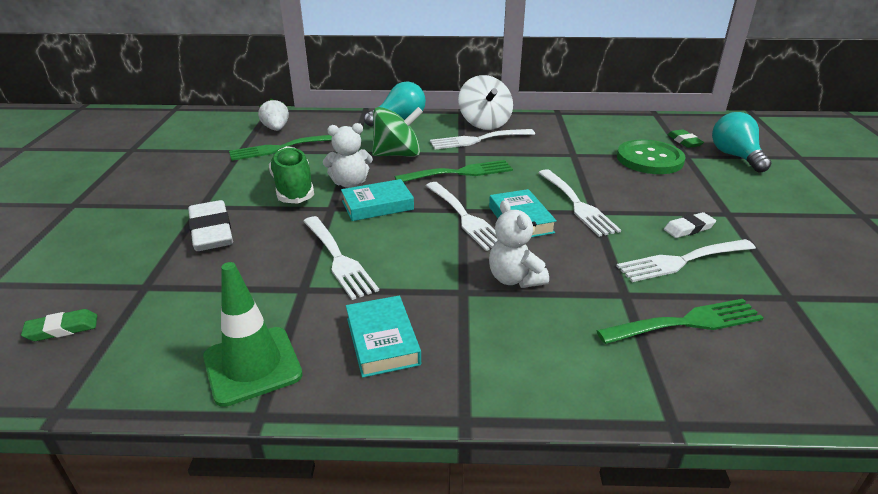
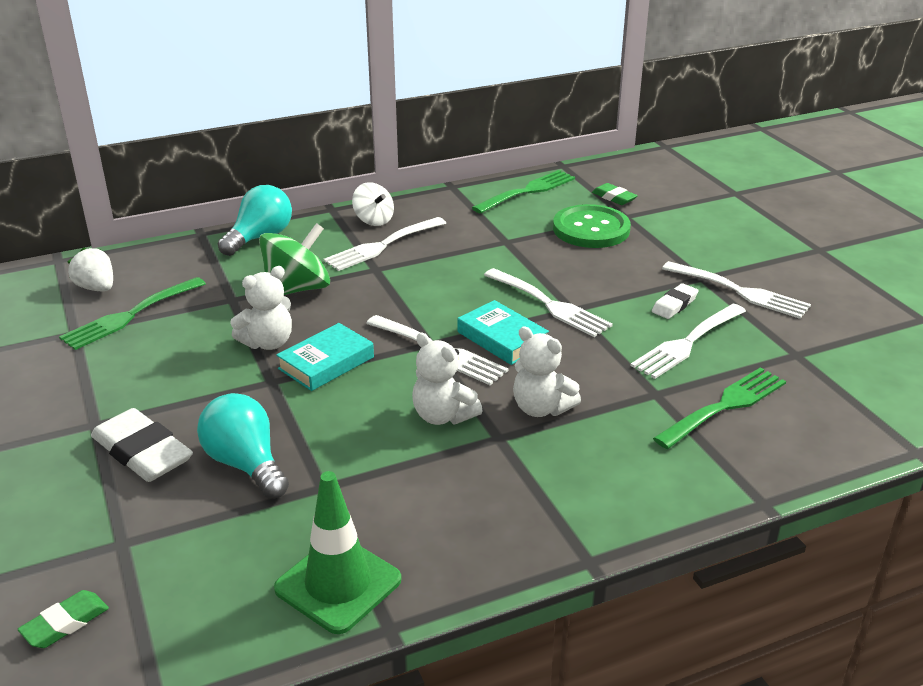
camera: 25 degrees left, 0 degrees up
(293, 188) = (199, 368): green shoe -> none
(338, 259) = (334, 441): white fork -> white fork (740, 291)
(382, 341) = (455, 514): turquoise book -> none
(432, 263) = (443, 416): none -> white teddy bear
(459, 173) = (392, 296): green fork -> green fork (528, 191)
(484, 123) = (373, 220): white spinning top -> white spinning top, size x0.61
(735, 156) = (674, 206): turquoise light bulb -> turquoise light bulb (246, 464)

